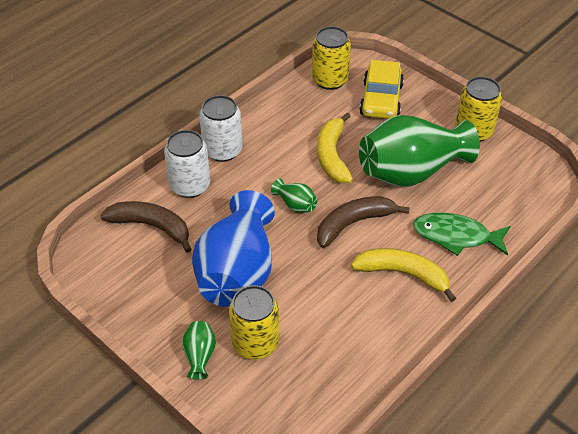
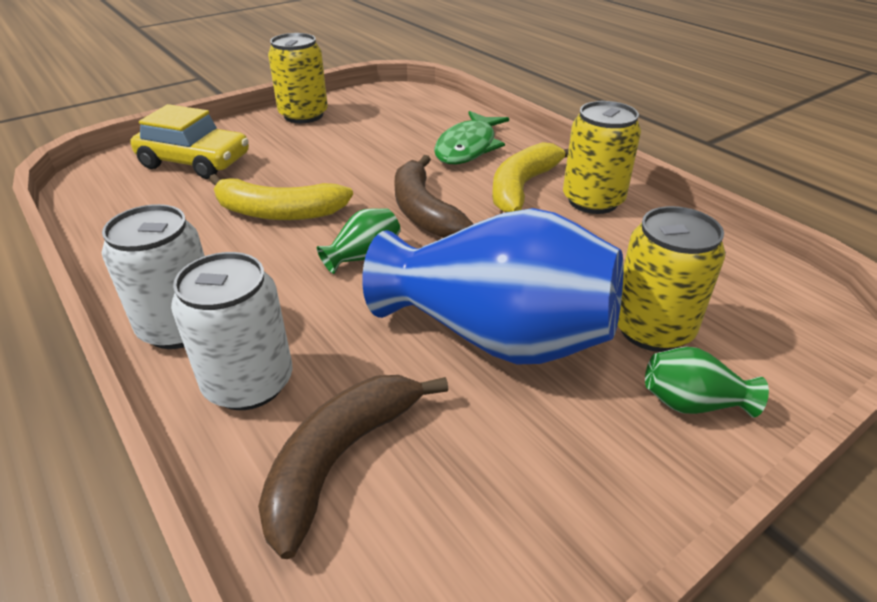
camera: 80 degrees left, 10 degrees down
(330, 80) = (110, 195): yellow can -> yellow can (593, 201)
(411, 172) = (348, 159): green vase -> none

